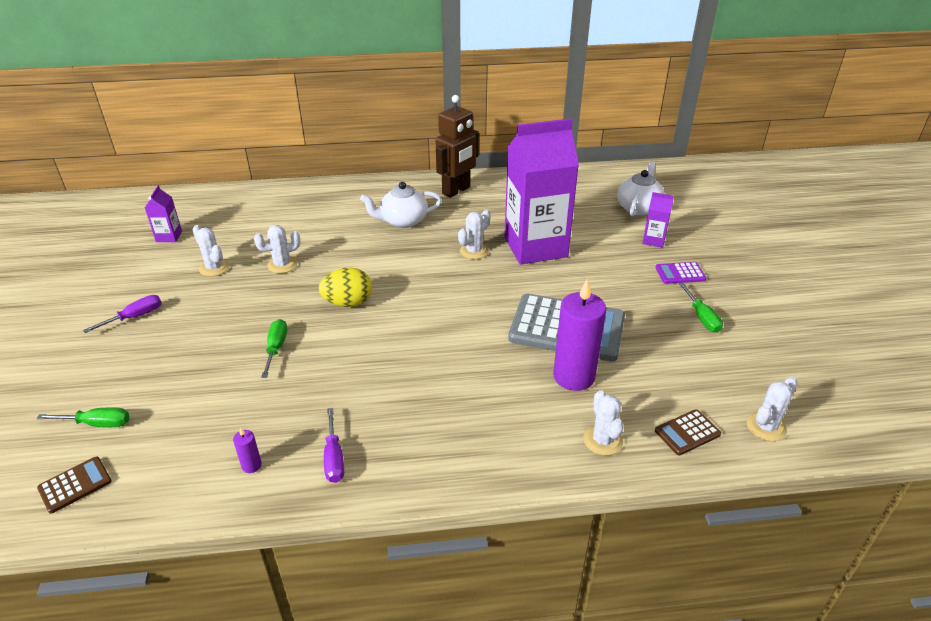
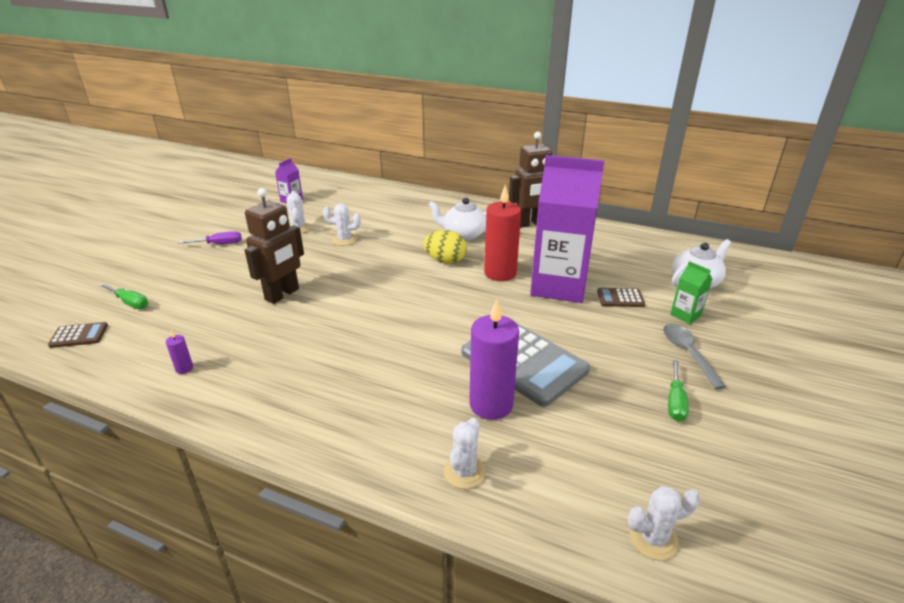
camera: 30 degrees right, 5 degrees down
(276, 348) = (282, 294): green screwdriver -> brown robot
(334, 458) = (240, 387): purple screwdriver -> none
(348, 303) = (363, 280): yellow egg -> yellow egg (445, 261)
(474, 251) = (500, 273): white cactus -> red candle
(653, 240) = (685, 315): purple carton -> green carton
(680, 273) = (687, 353): purple calculator -> grey spoon
(687, 432) = (557, 504): brown calculator -> brown calculator (620, 298)

